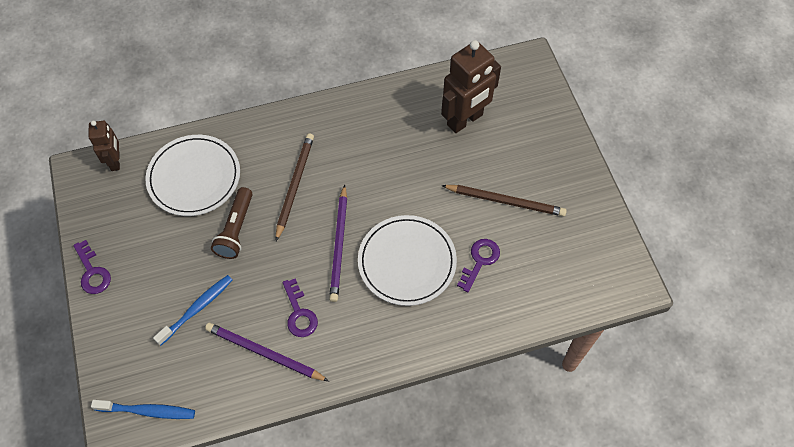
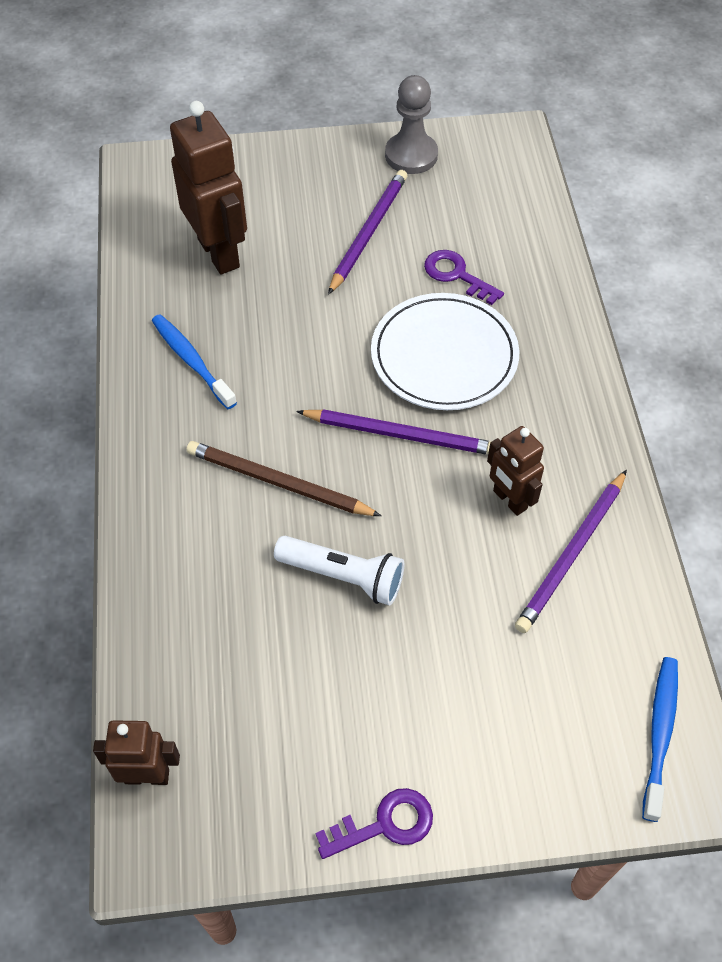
camera: 80 degrees left, 5 degrees down
(194, 177) = (221, 635): white plate -> none
(197, 309) = (483, 647): blue toothbrush -> blue toothbrush (191, 361)
(236, 229) = (343, 576): brown flashlight -> white flashlight
(299, 313) = (509, 500): purple key -> brown robot
(505, 201) = (368, 232): brown pencil -> purple pencil
(589, 217) = (411, 155): none -> grey pawn

